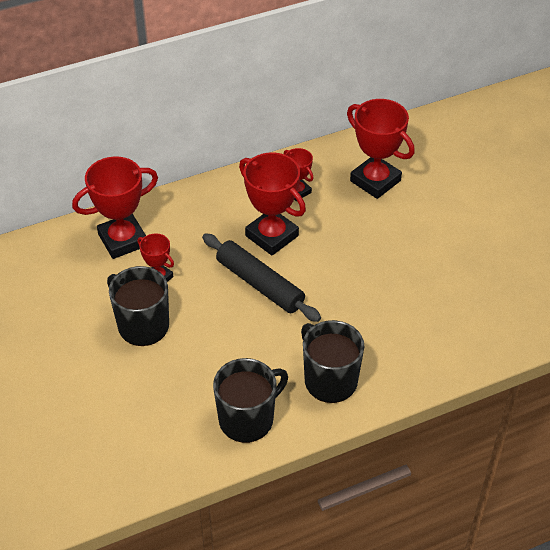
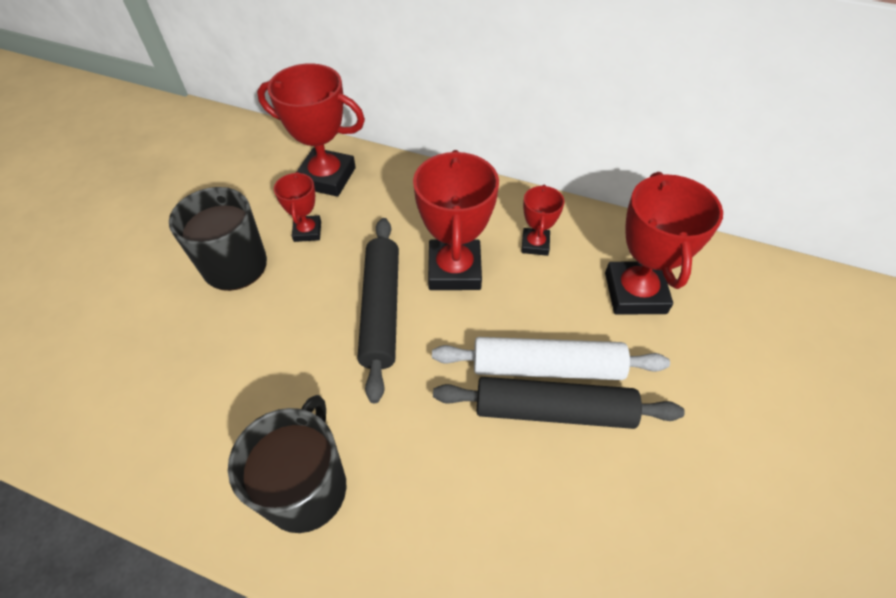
camera: 45 degrees right, 5 degrees up
(247, 419) = (178, 449): black mug -> none
(373, 247) = (546, 367): none -> white rolling pin
(398, 263) = (553, 410): none -> black rolling pin

